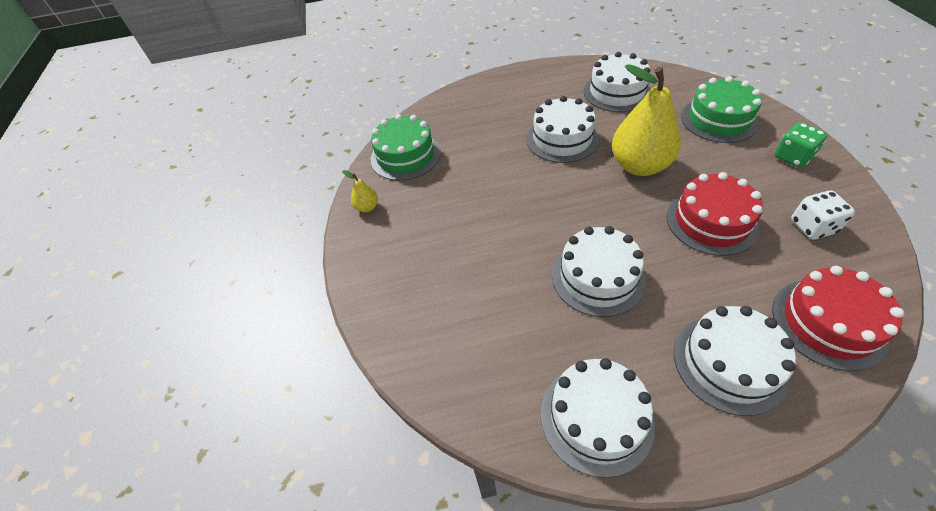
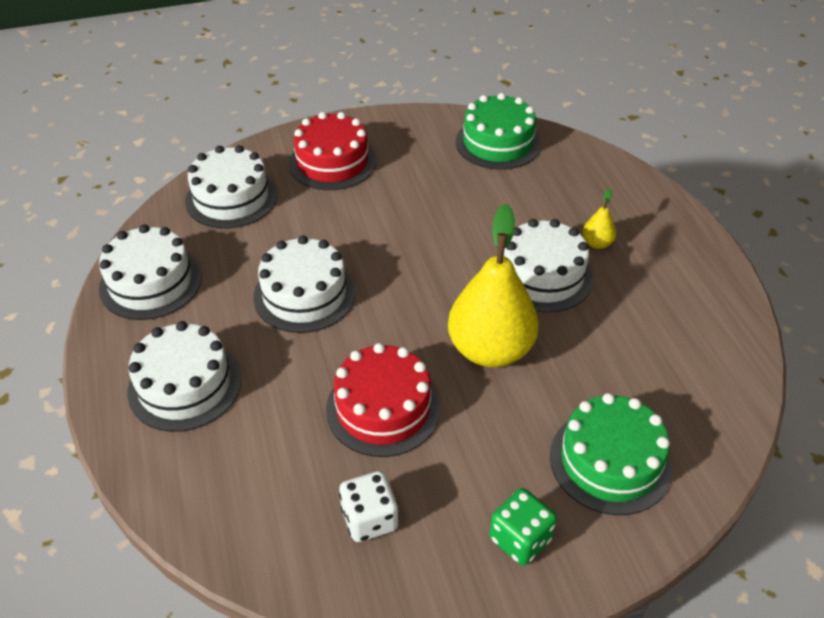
camera: 80 degrees right, 5 degrees down
(367, 207) = (413, 125): yellow pear -> yellow pear (597, 243)
(617, 92) = (667, 342): white cake -> white cake (231, 198)
(828, 323) = (217, 487): red cake -> red cake (332, 162)

